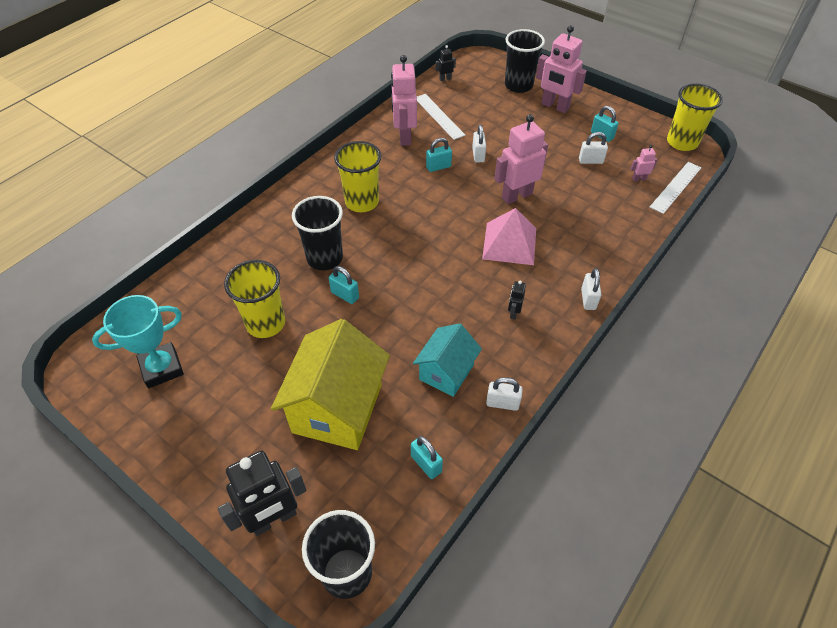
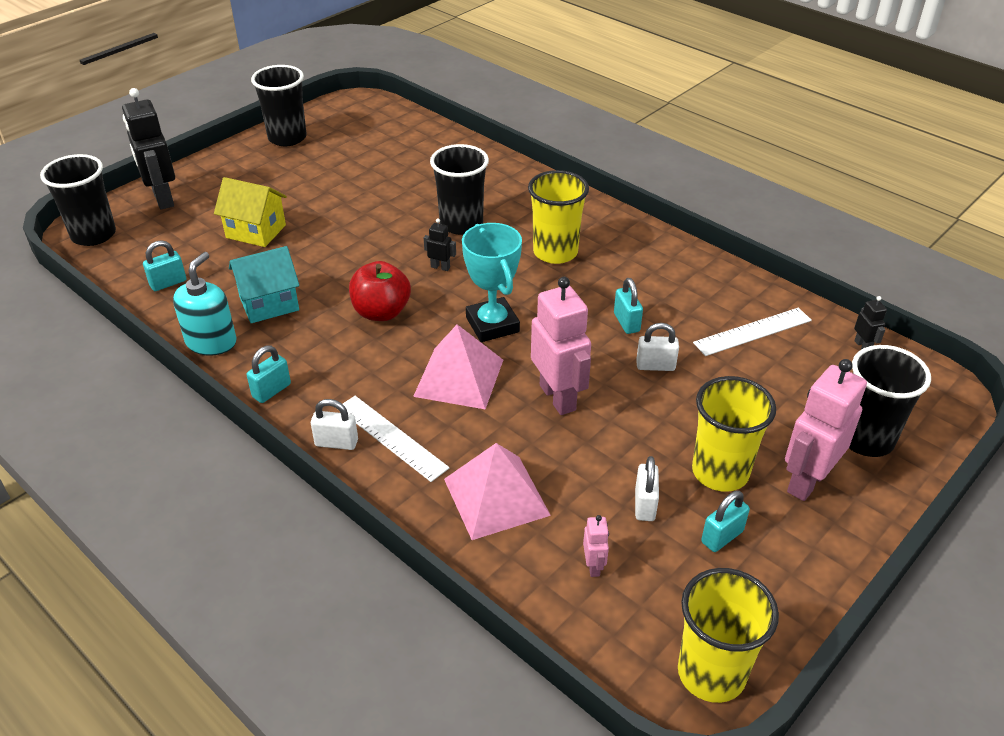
camera: 95 degrees right, 10 degrees down
(153, 421) = (287, 138): none -> black cup
(162, 368) = (342, 137): turquoise trophy -> turquoise trophy (492, 325)
(265, 323) = (377, 188): yellow cup -> yellow cup (720, 472)
(337, 408) = (256, 231): yellow house -> yellow house, size x0.59
(345, 295) = (401, 237): turquoise padlock -> turquoise padlock (271, 390)
(404, 136) = (696, 294): pink robot -> none
(446, 294) = (381, 312): none -> red apple
(446, 372) = (269, 304): turquoise house -> turquoise house turned 60 degrees counterclockwise
(502, 403) = (211, 342): white padlock -> turquoise soap dispenser
(513, 313) = (335, 366): black robot -> black robot (440, 267)
(606, 218) = (496, 496): none -> pink pyramid
(676, 187) = (568, 621): white ruler -> white ruler (391, 437)

